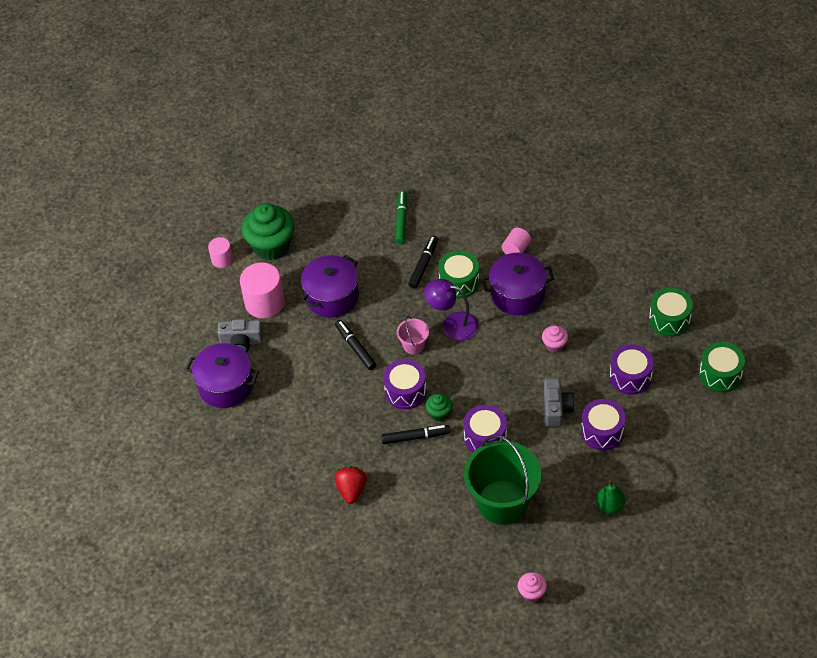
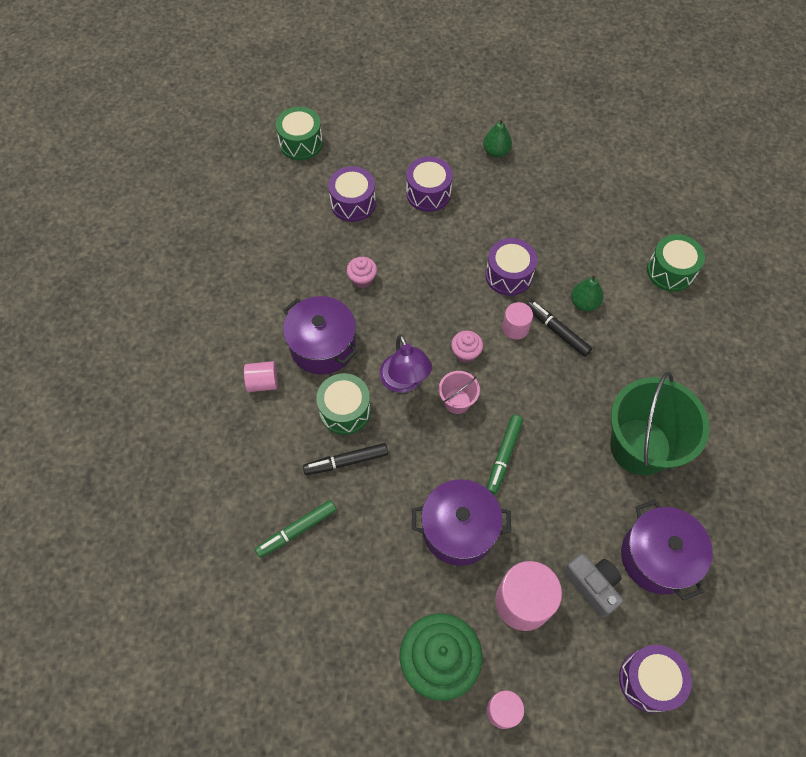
camera: 130 degrees left, 10 degrees up
(351, 490) = (656, 347): red strawberry -> none
(355, 347) = (503, 456): black marker -> green marker
(405, 391) = (516, 373): purple drum -> purple drum (649, 680)
(423, 470) = (584, 303): none -> green pear
(439, 413) = (515, 328): green cupcake -> pink cylinder
(502, 502) = (560, 225): green bucket -> green bucket (640, 446)
(531, 593) = (620, 160): pink cupcake -> pink cupcake (465, 353)
(556, 408) = (432, 239): grey camera -> none
(669, 319) = (264, 207): green drum -> green drum (670, 271)

